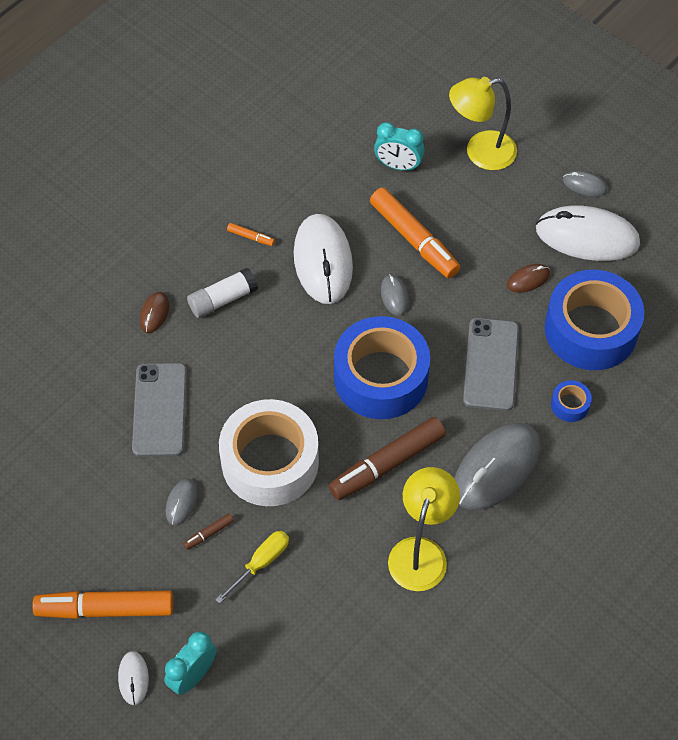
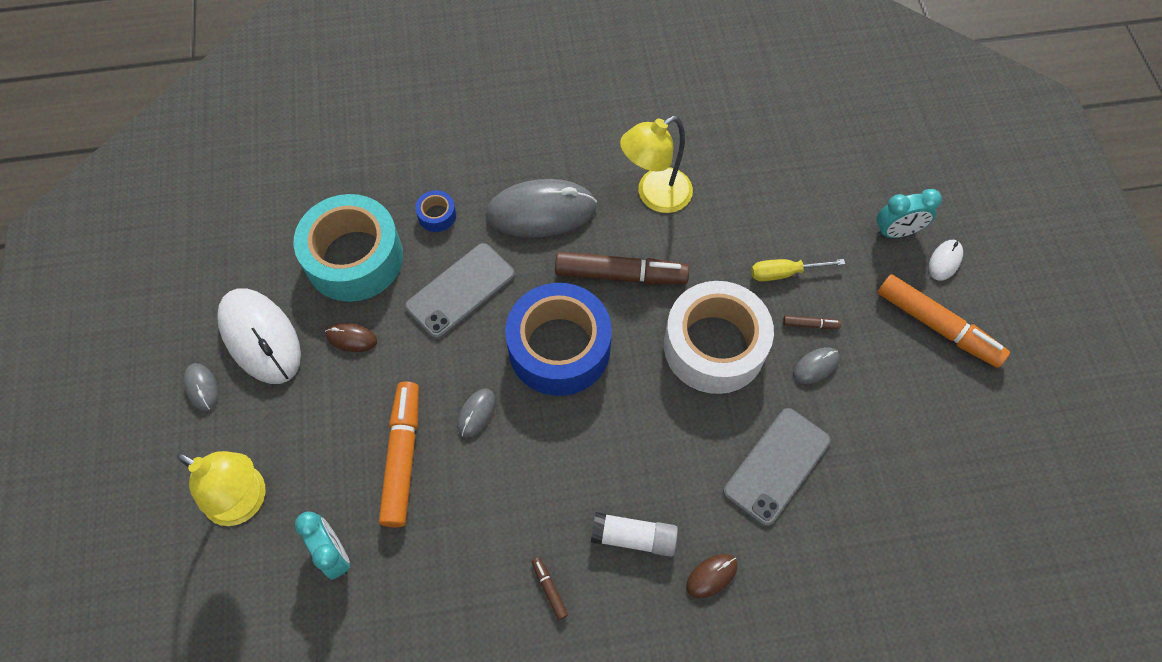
camera: 140 degrees left, 5 degrees up
(251, 237) = (549, 589): orange marker -> brown marker
(323, 261) = (505, 502): white mouse -> none
(590, 330) = (354, 258): blue tape -> turquoise tape

